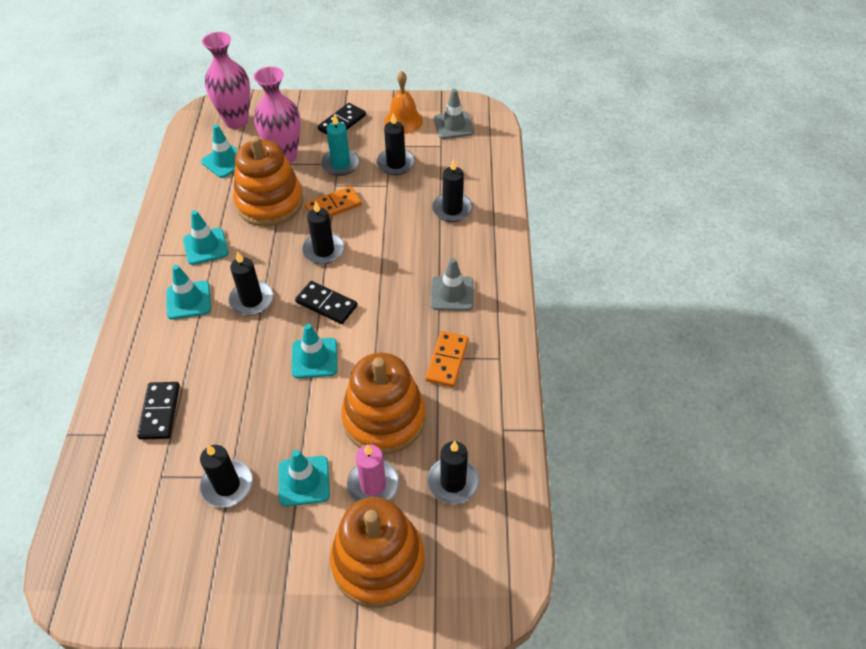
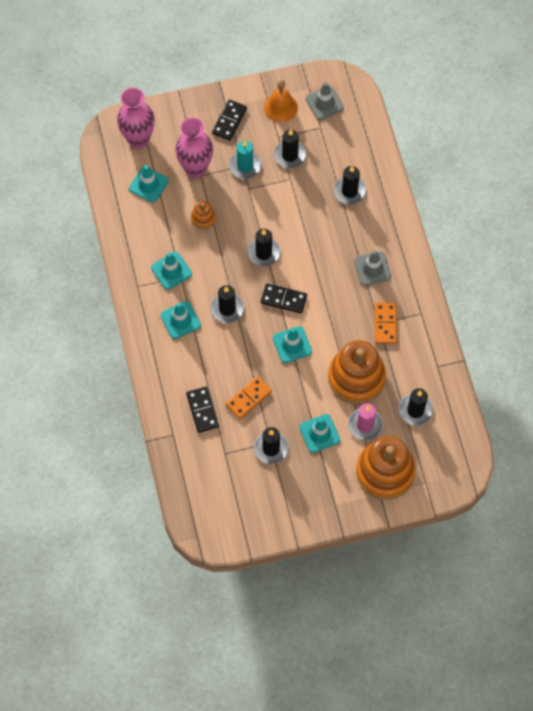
camera: 15 degrees left, 15 degrees up
(270, 203) = (203, 218): orange stacking toy -> orange stacking toy, size x0.44
(333, 206) = (255, 209): orange domino -> orange domino (248, 398)

